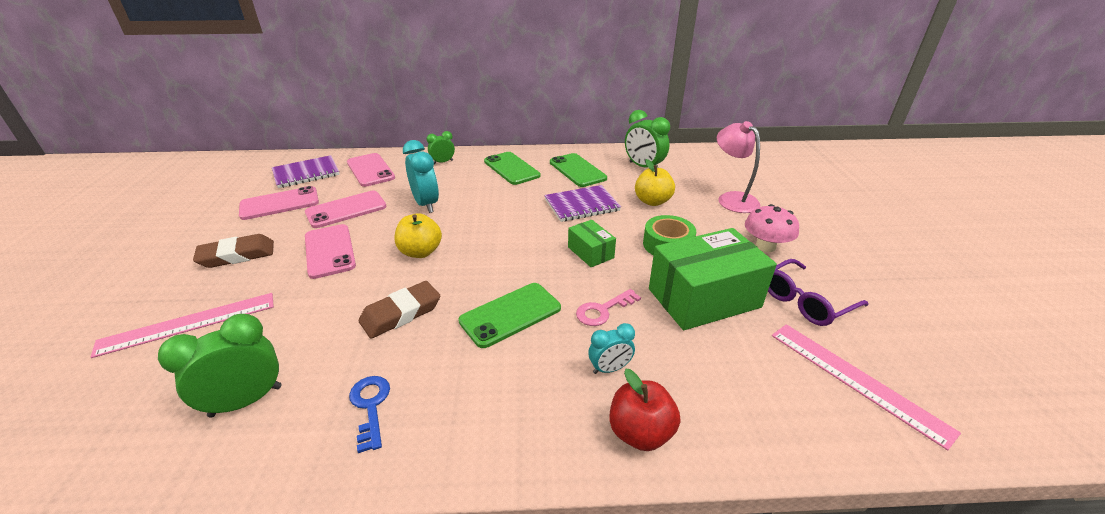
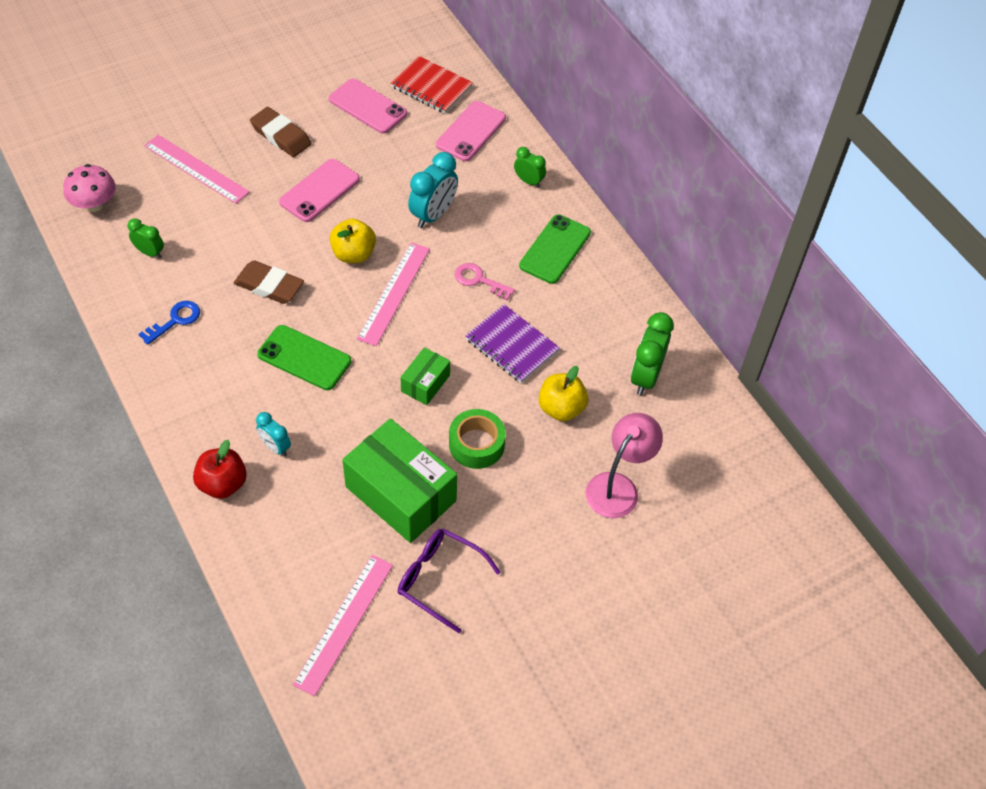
camera: 60 degrees right, 20 degrees up
(246, 401) = (150, 252): green clock -> green clock, size x0.58
(306, 173) = (431, 87): purple notebook -> red notebook
(346, 209) = (387, 160): pink phone -> none
(484, 243) = (394, 293): none -> pink ruler
(577, 170) = (592, 313): green phone -> none
(603, 310) = (343, 421): pink key -> pink key (479, 280)
(765, 246) = (524, 534): pink mushroom -> pink mushroom (94, 204)

